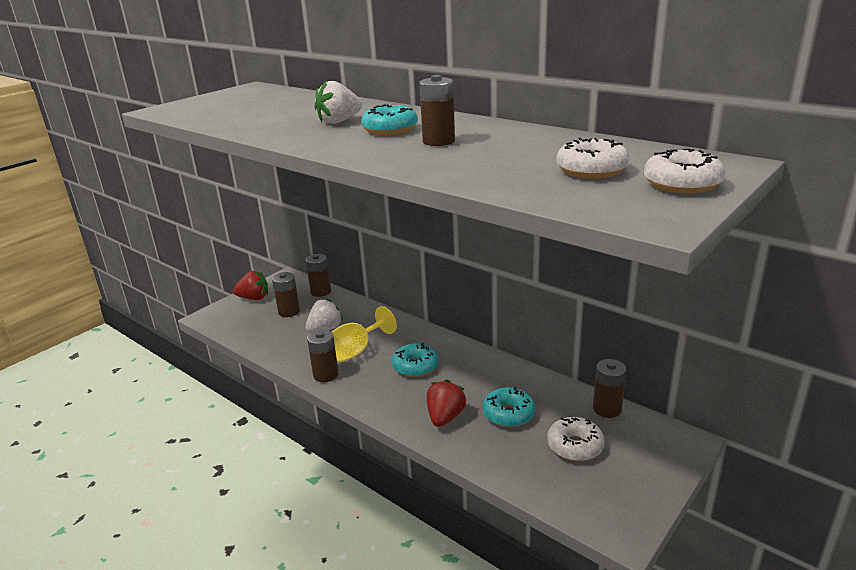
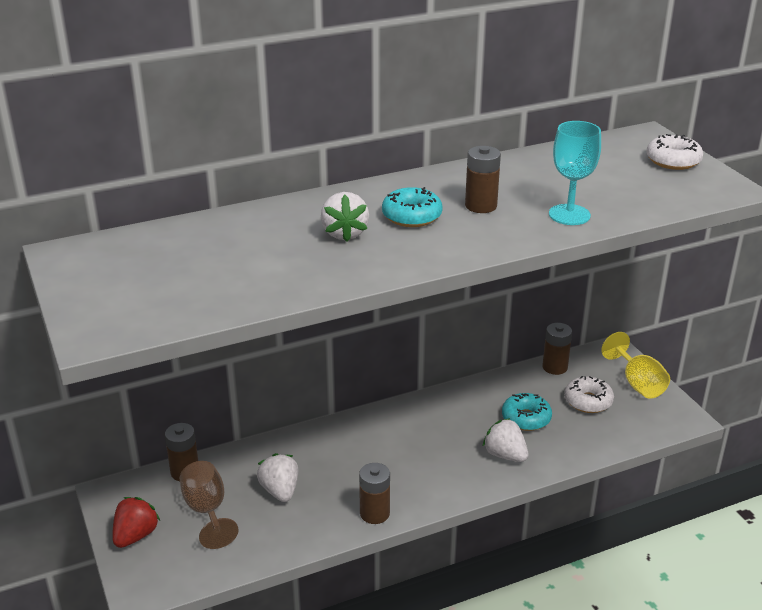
camera: 65 degrees left, 5 degrees up
(289, 311) = (207, 511): brown battery -> brown goblet
(357, 350) = (347, 478): yellow goblet -> yellow goblet (637, 383)
(415, 366) = (411, 447): turquoise donut -> none
(445, 417) = (505, 455): red strawberry -> white strawberry
(465, 168) = (569, 215): none -> turquoise goblet
(591, 170) = (619, 176): white donut -> none

